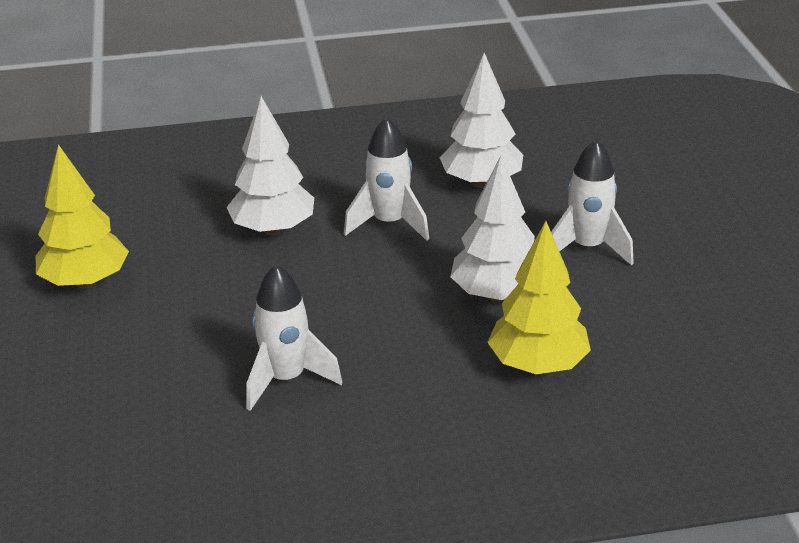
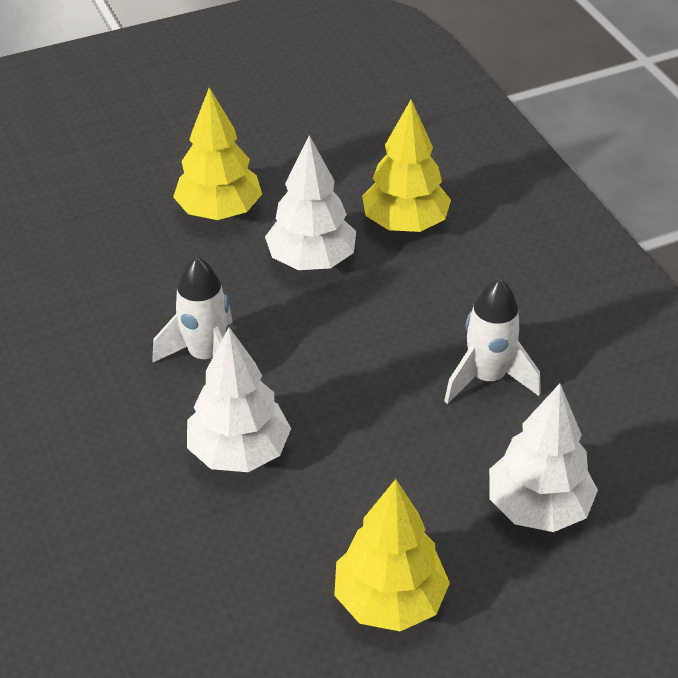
camera: 105 degrees left, 10 degrees up
(481, 182) = (110, 298): white tree -> white tree (537, 507)
(588, 248) = (219, 211): white rocket -> yellow tree

